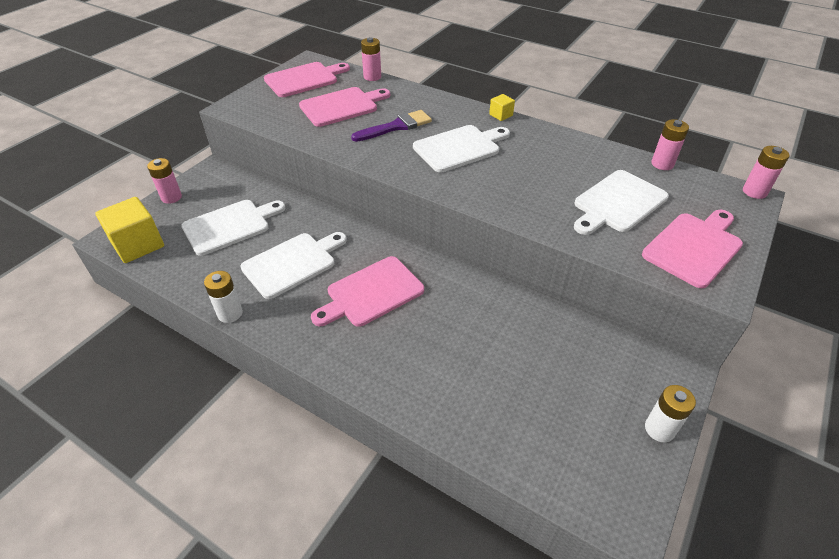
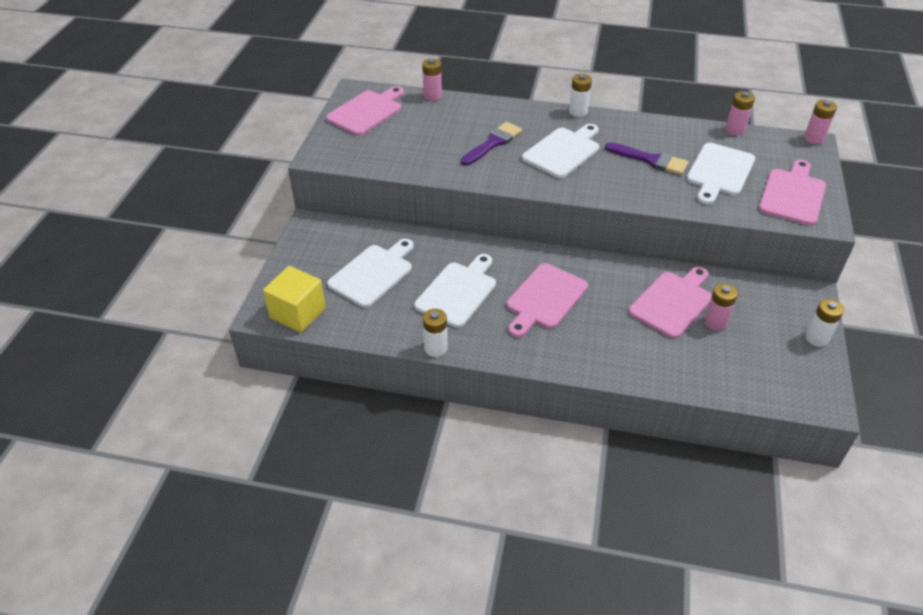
camera: 20 degrees left, 0 degrees up
(171, 197) = (292, 261): pink battery -> pink battery (715, 322)
(342, 106) = (427, 133): pink cutting board -> pink cutting board (673, 302)
(501, 115) = (578, 112): yellow cube -> white battery
(546, 175) = (650, 160): none -> purple brush

